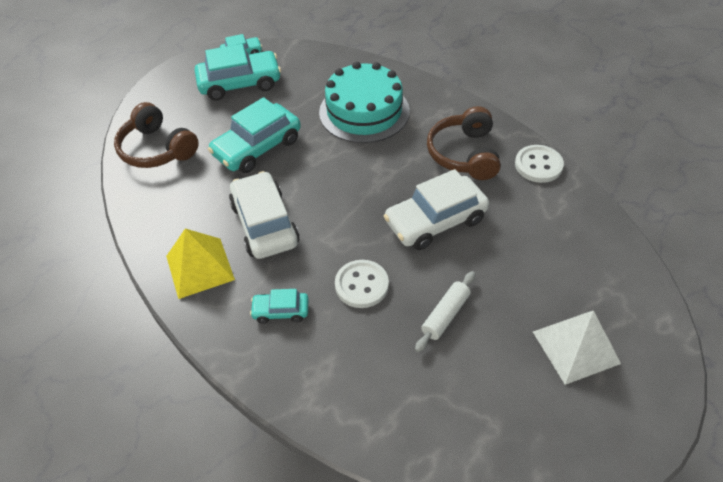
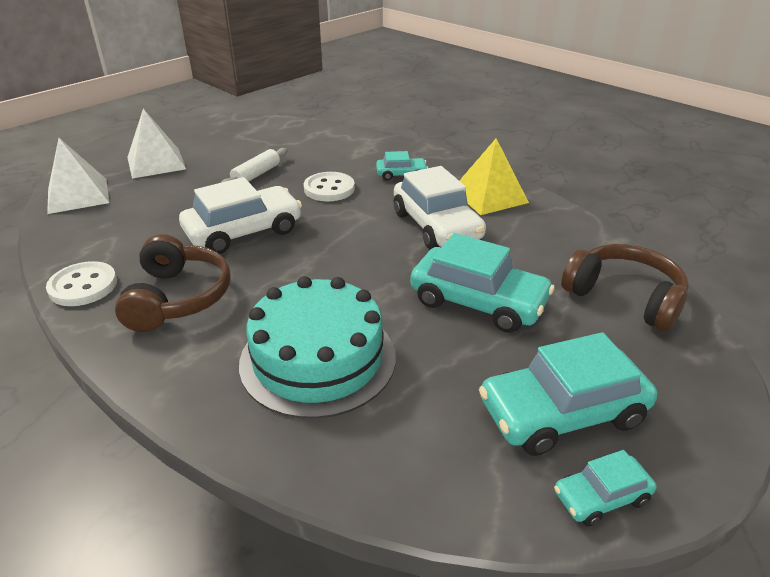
camera: 175 degrees right, 15 degrees down
(257, 147) = (478, 302): turquoise car -> turquoise car turned 75 degrees clockwise
(624, 280) = (78, 195): none -> white pyramid

